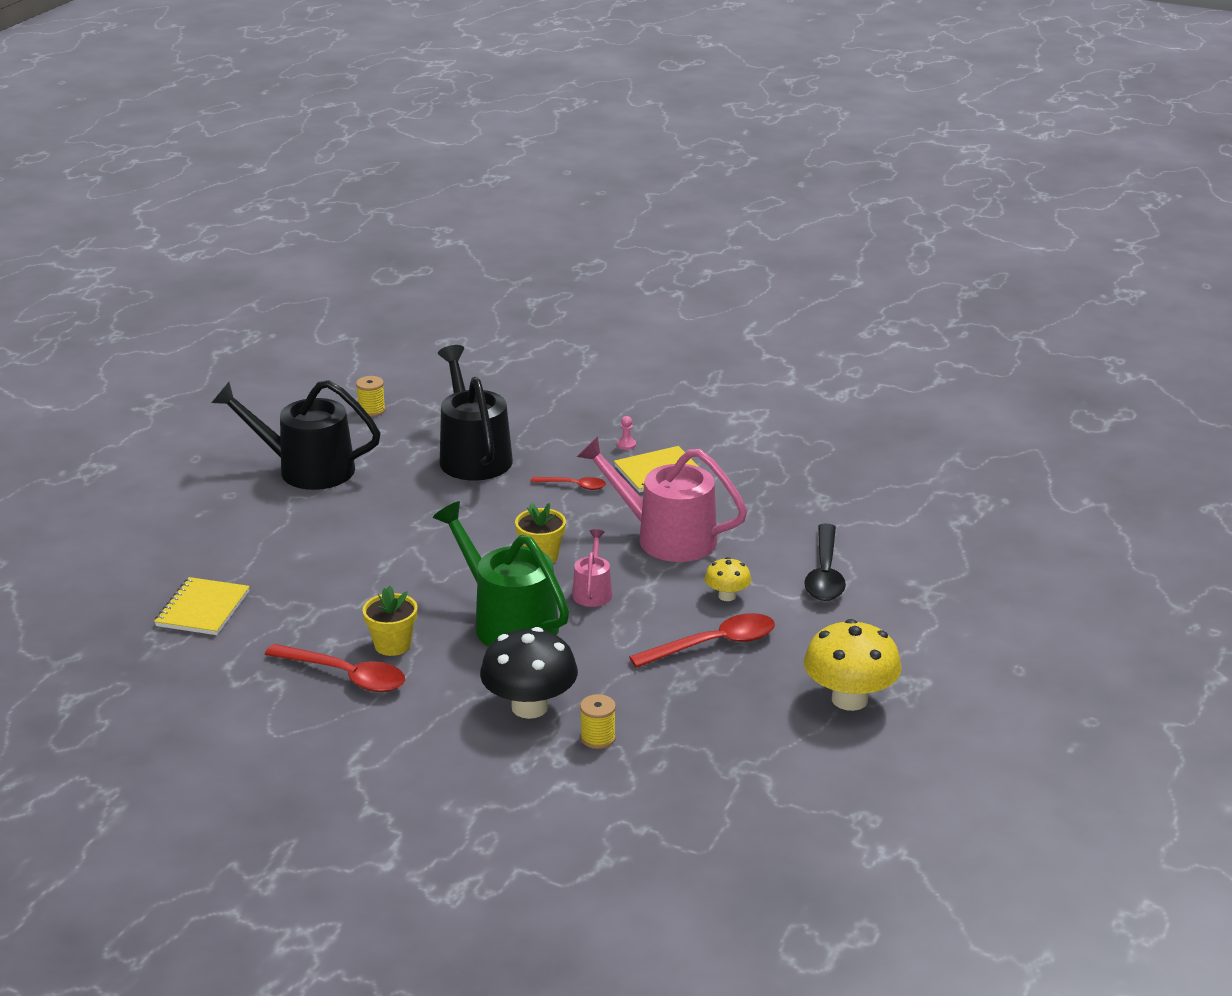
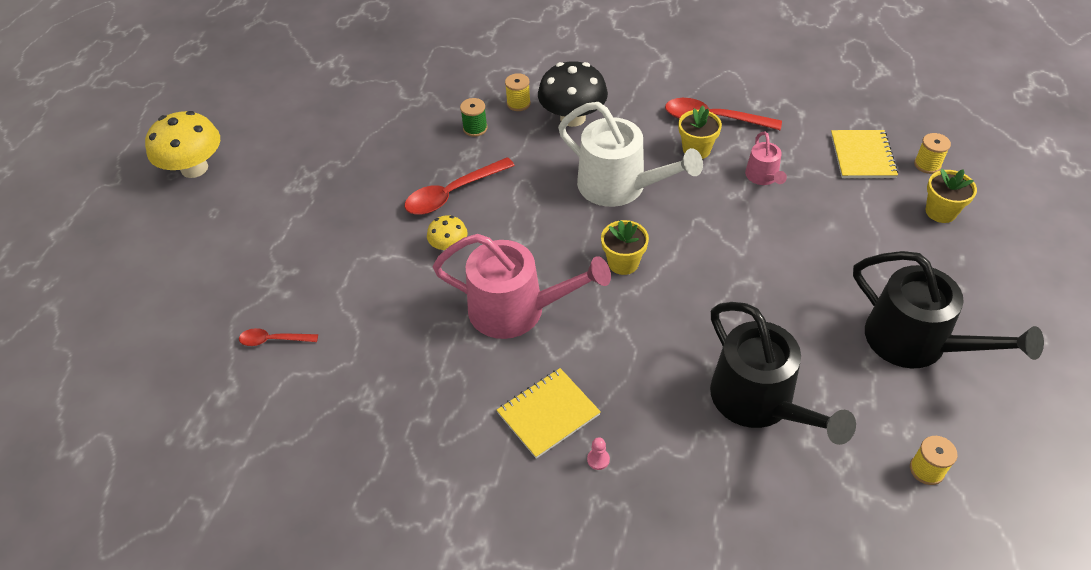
camera: 170 degrees right, 20 degrees up
(140, 590) = (927, 164): none -> yellow spool
(176, 549) = (940, 212): none -> yellow flower pot
(307, 469) = (916, 342): black watering can -> black watering can turned 45 degrees clockwise
(508, 622) = (619, 186): green watering can -> white watering can
(574, 486) = (631, 371): red spoon -> red spoon (273, 340)
(592, 591) = (564, 230): pink watering can -> pink watering can (763, 177)
(668, 715) = (475, 128): none -> green spool
(825, 574) = (364, 289): black spoon -> none
(849, 699) = (346, 163): yellow mushroom -> yellow mushroom (194, 168)

